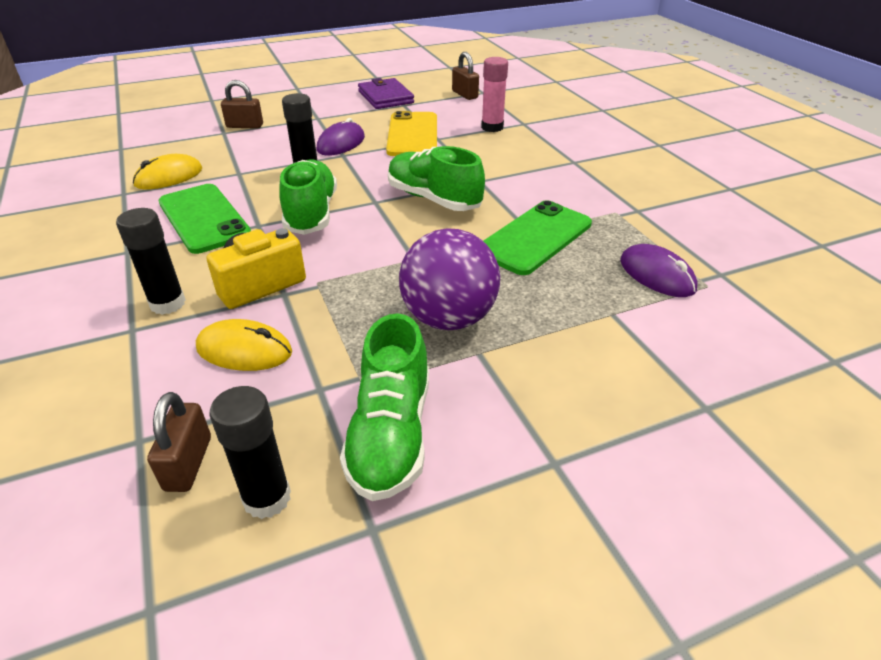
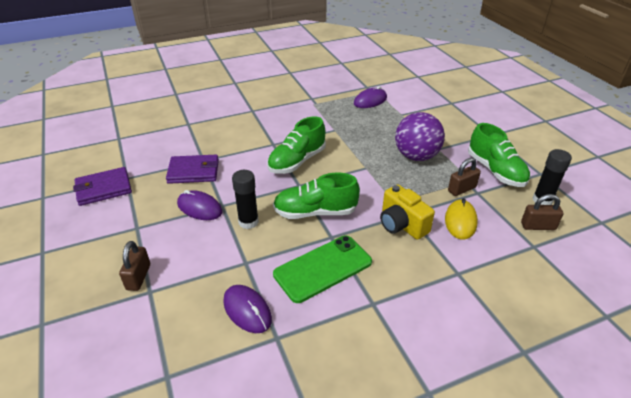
camera: 90 degrees left, 0 degrees up
(168, 303) = (429, 262): black glue stick -> none
(169, 177) = (247, 310): yellow mouse -> purple mouse
(391, 434) = (495, 171): green shoe -> green shoe turned 60 degrees clockwise
(413, 135) = (194, 171): yellow phone -> purple wallet
(465, 94) = (119, 147): brown padlock -> brown padlock (461, 189)
(492, 127) = (191, 136): pink glue stick -> none
(535, 238) = (341, 129): green phone -> none

